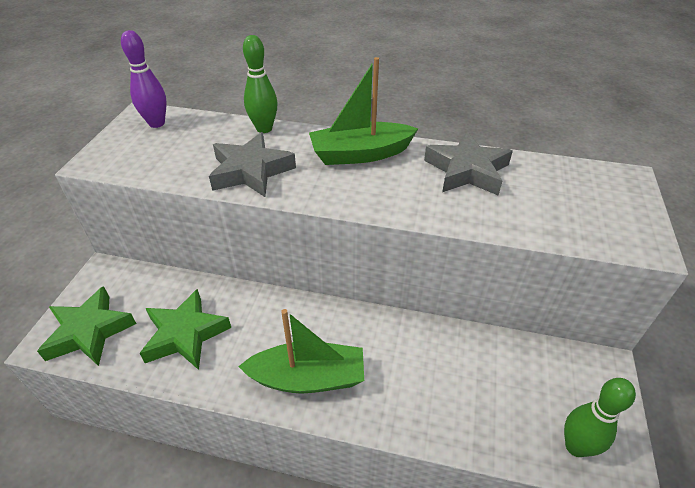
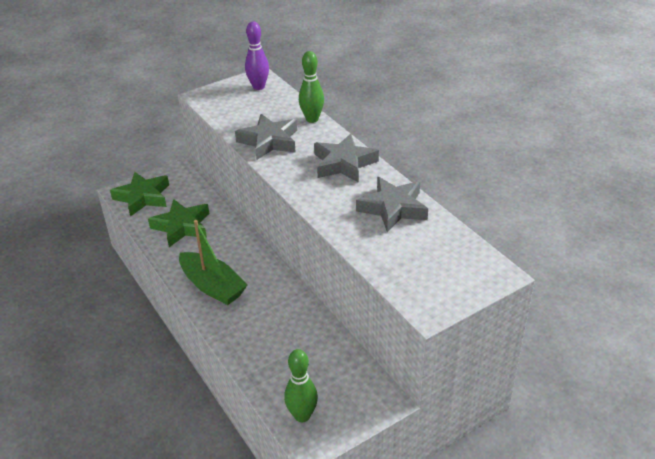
camera: 45 degrees right, 5 degrees down
(360, 154) = (344, 163): green boat -> grey star

